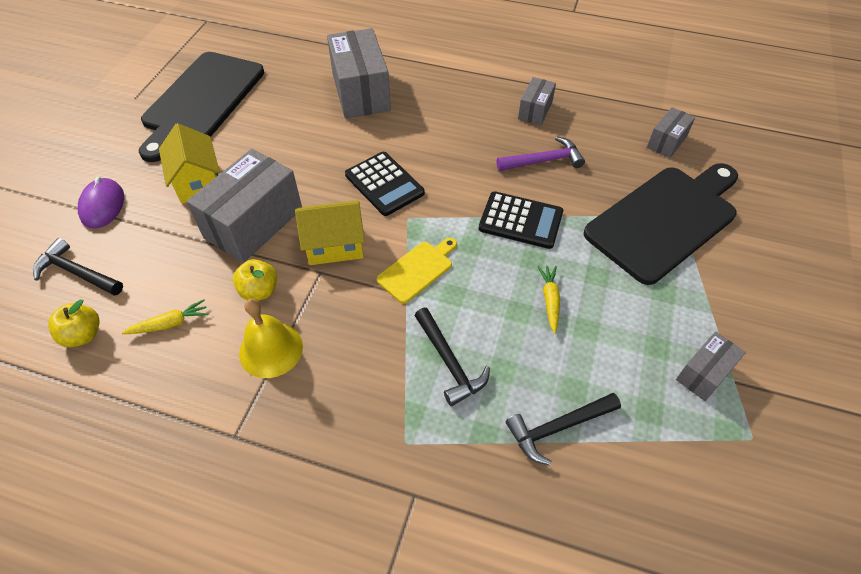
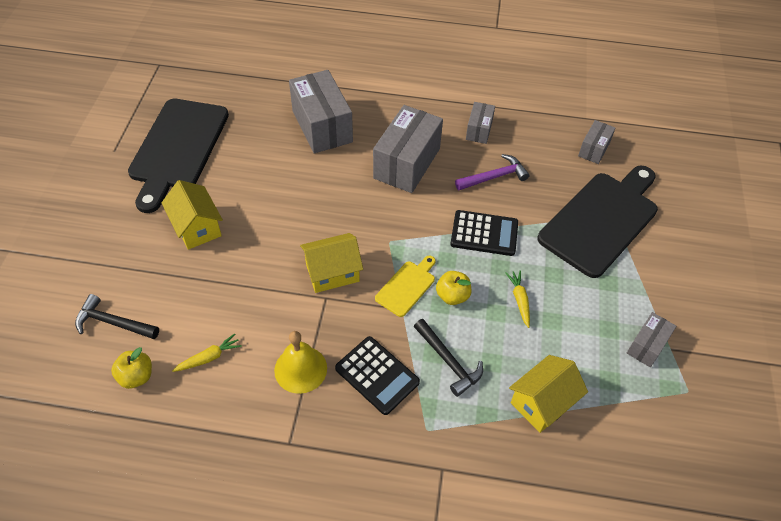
camera: 10 degrees left, 0 degrees up
(102, 205) = (116, 259): purple mouse -> none
(254, 223) = (257, 260): grey box -> grey box (407, 163)
(259, 291) = (278, 320): yellow apple -> yellow apple (452, 296)
(384, 184) = (362, 212): black calculator -> black calculator (377, 375)
(558, 427) = (542, 402): black hammer -> yellow house

